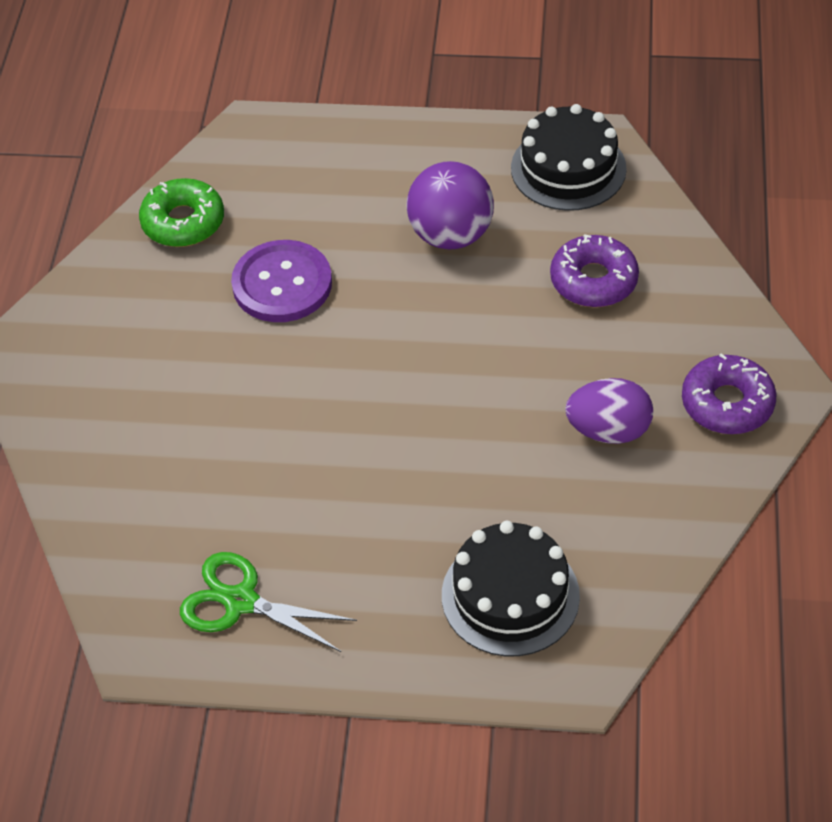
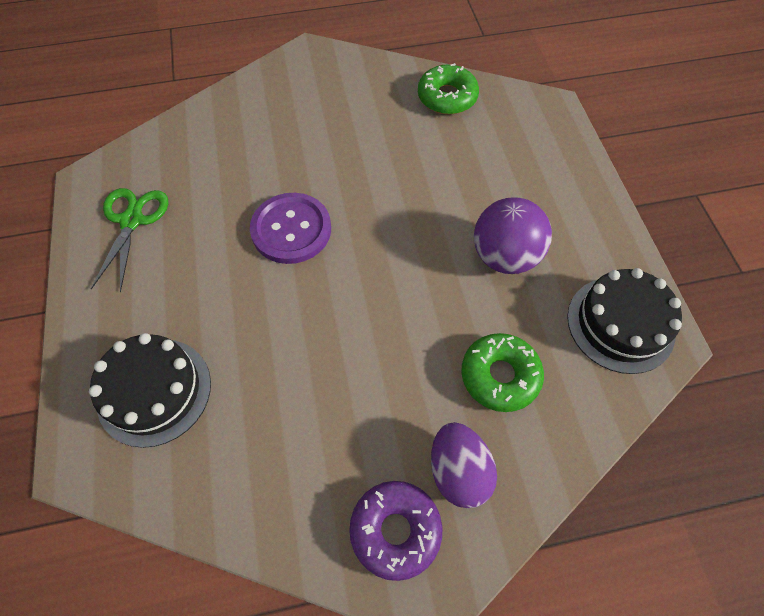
camera: 70 degrees right, 10 degrees up
(282, 284) = (413, 165): purple button -> purple button (291, 230)
(593, 280) = (499, 376): purple donut -> green donut
(608, 430) = (336, 428): purple egg -> purple egg (458, 471)

